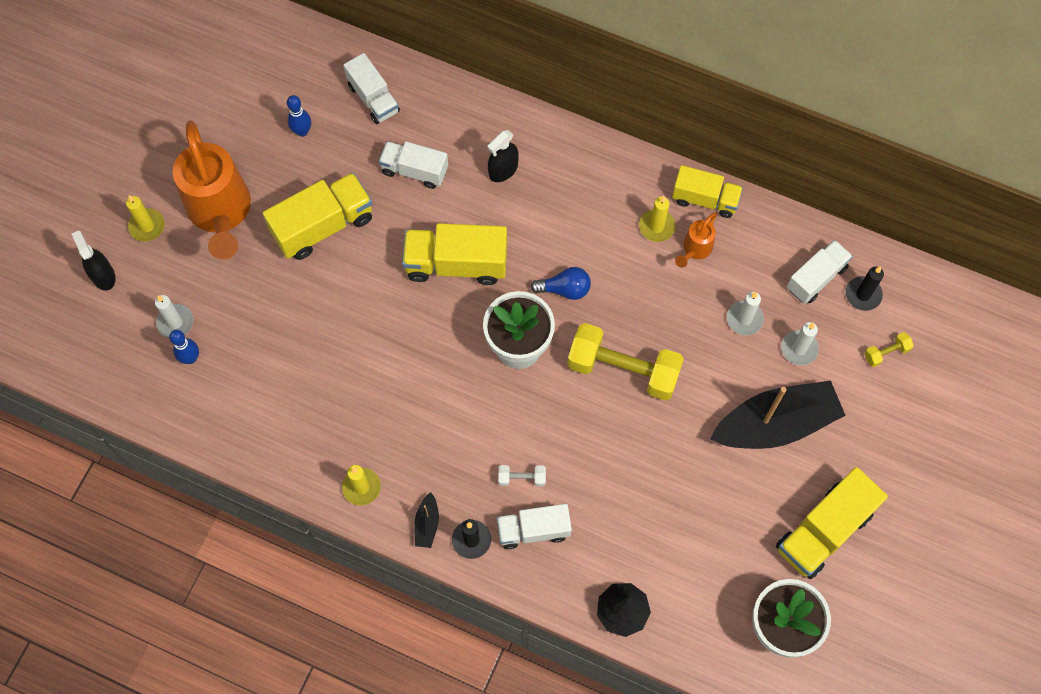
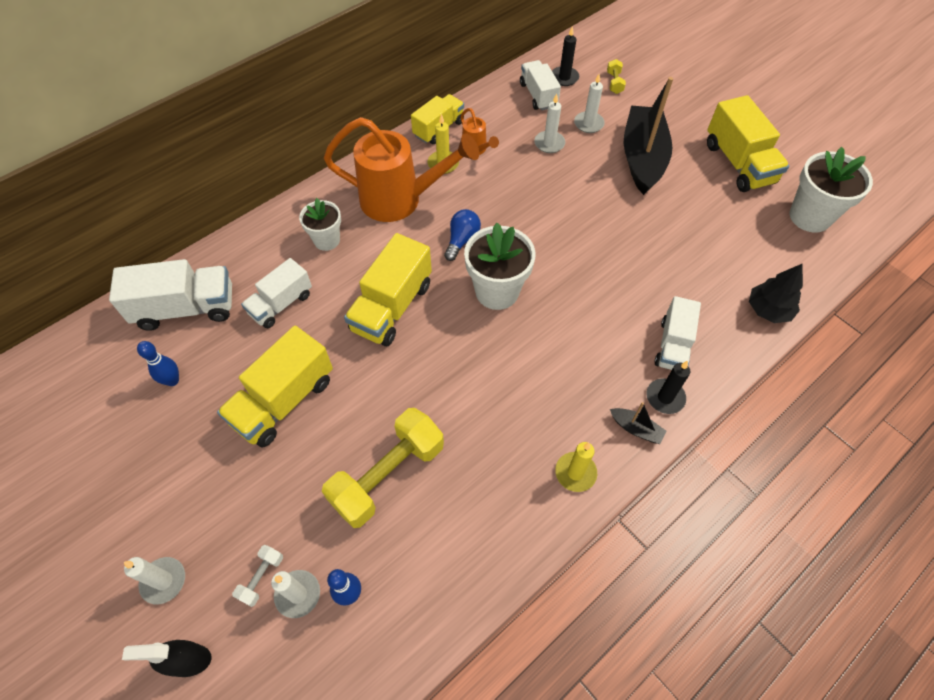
camera: 65 degrees left, 10 degrees down
(147, 226) = (163, 581): yellow candle -> white candle
(221, 213) = (204, 493): orange watering can -> orange watering can (400, 200)
(323, 226) = (284, 401): yellow truck -> yellow truck turned 135 degrees counterclockwise
(373, 98) = (186, 308): white truck -> white truck, size x1.52
(503, 170) = (327, 240): black spray bottle -> white flower pot
(522, 478) = (620, 336): white dumbbell -> white dumbbell (261, 577)
(623, 369) = (553, 229): yellow dumbbell -> yellow dumbbell (387, 475)

